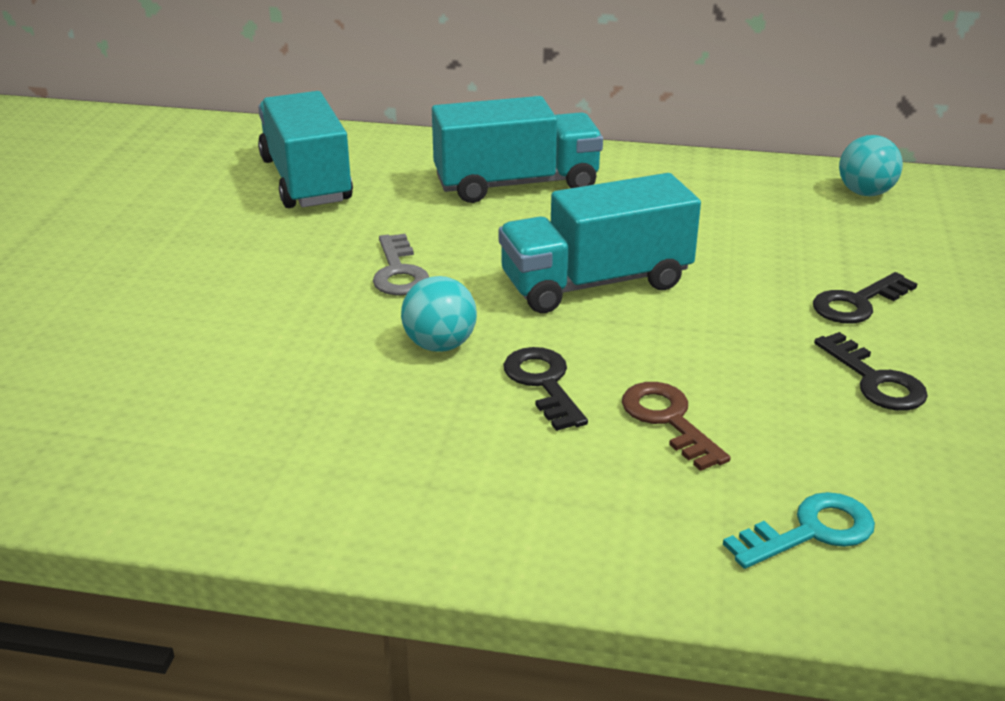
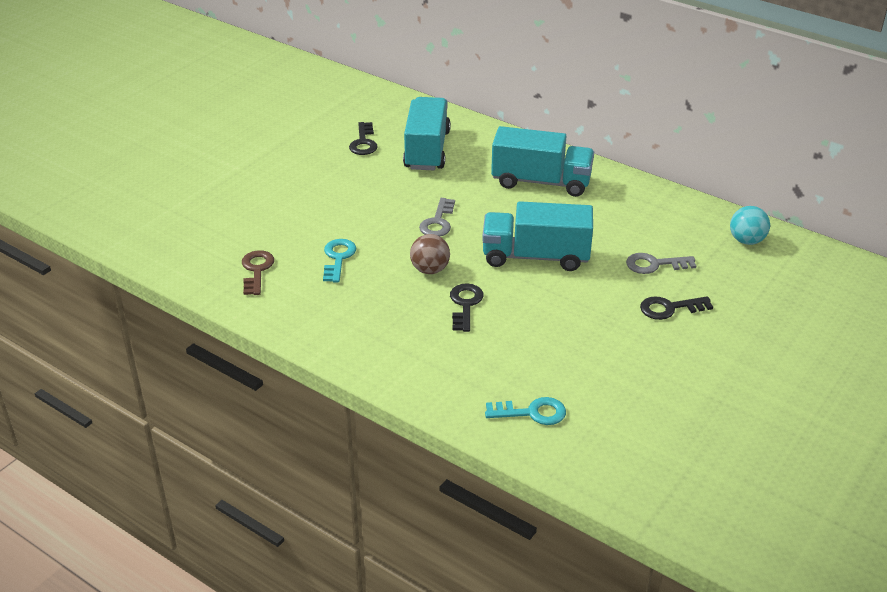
camera: 25 degrees right, 5 degrees up
(260, 369) = (338, 258): none -> turquoise key
(440, 345) = (430, 270): turquoise ball -> brown ball
(668, 420) = (511, 341): brown key -> brown key (256, 270)
(778, 251) = (655, 264): none -> grey key
(875, 380) = (636, 353): black key -> black key (363, 142)

